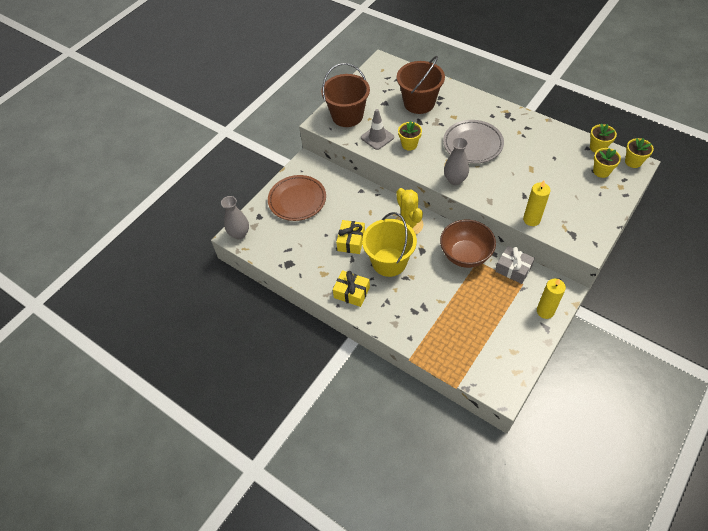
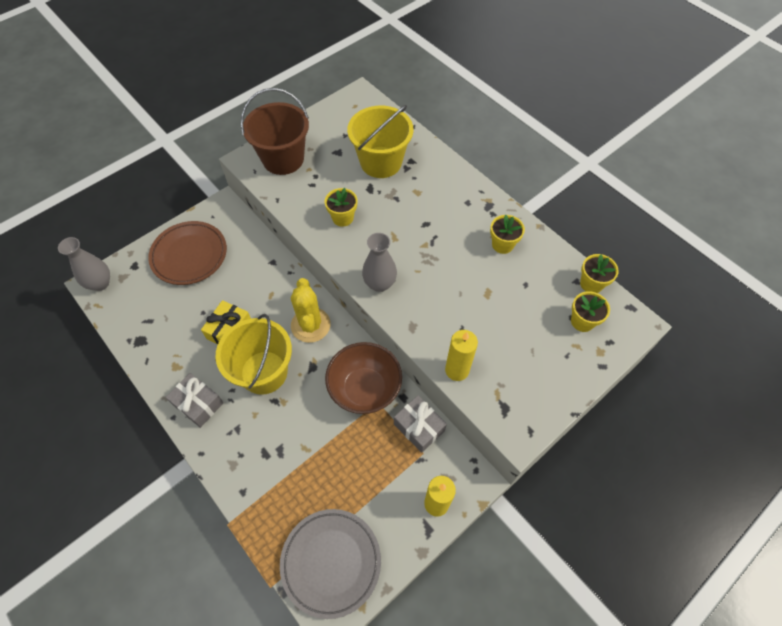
camera: 10 degrees right, 5 degrees up
(351, 292) = (198, 404): yellow gift -> grey gift
(377, 137) = (307, 198): grey traffic cone -> none
(419, 103) = (381, 162): brown bucket -> yellow bucket
(472, 144) = (424, 238): grey plate -> grey plate (331, 562)
(633, 162) = (632, 318): yellow flower pot -> yellow flower pot (502, 244)

